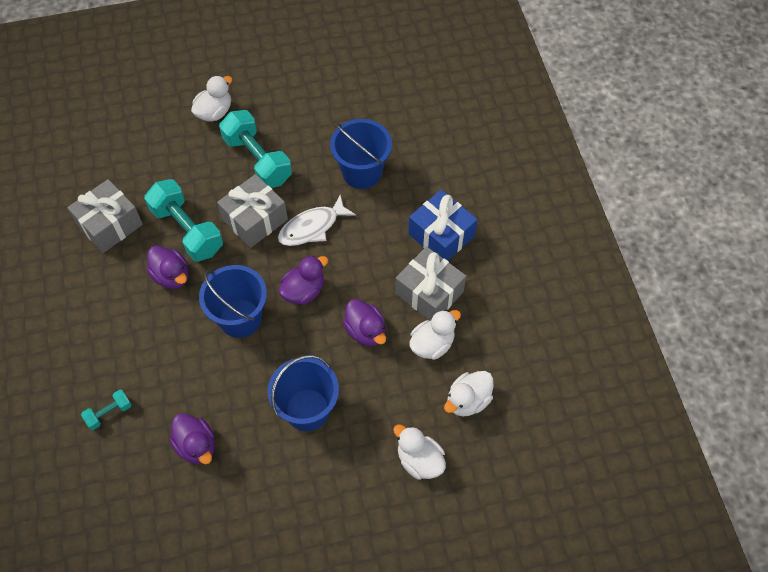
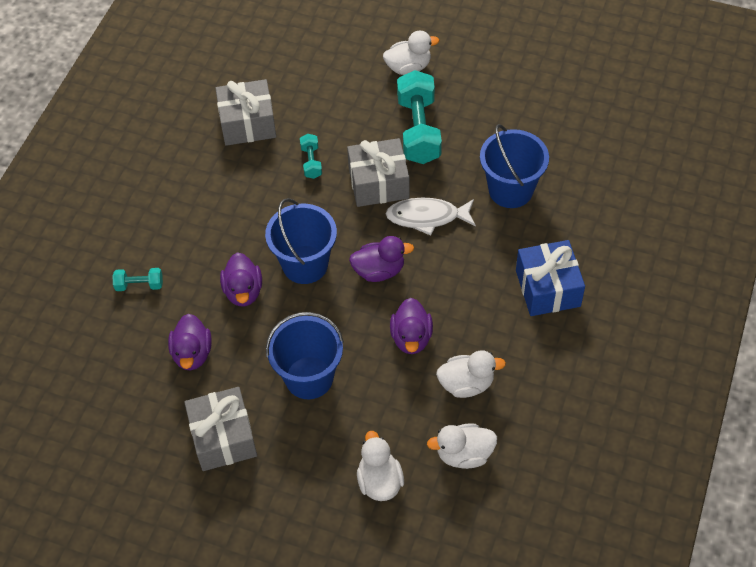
camera: 35 degrees right, 5 degrees down
(172, 276) = (270, 196): purple duck -> purple duck (243, 291)
(187, 230) = (311, 162): turquoise dumbbell -> turquoise dumbbell, size x0.48
(429, 292) = (497, 335): grey gift -> grey gift (223, 437)

